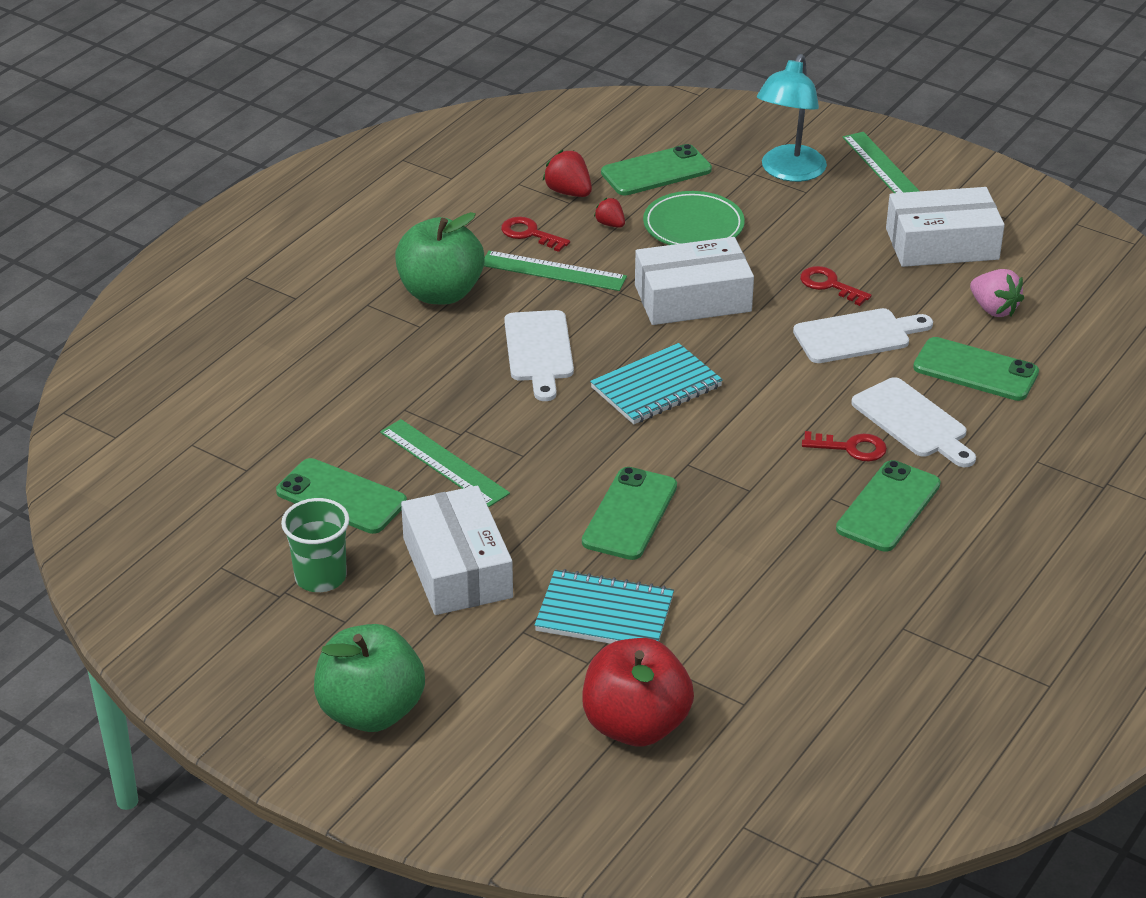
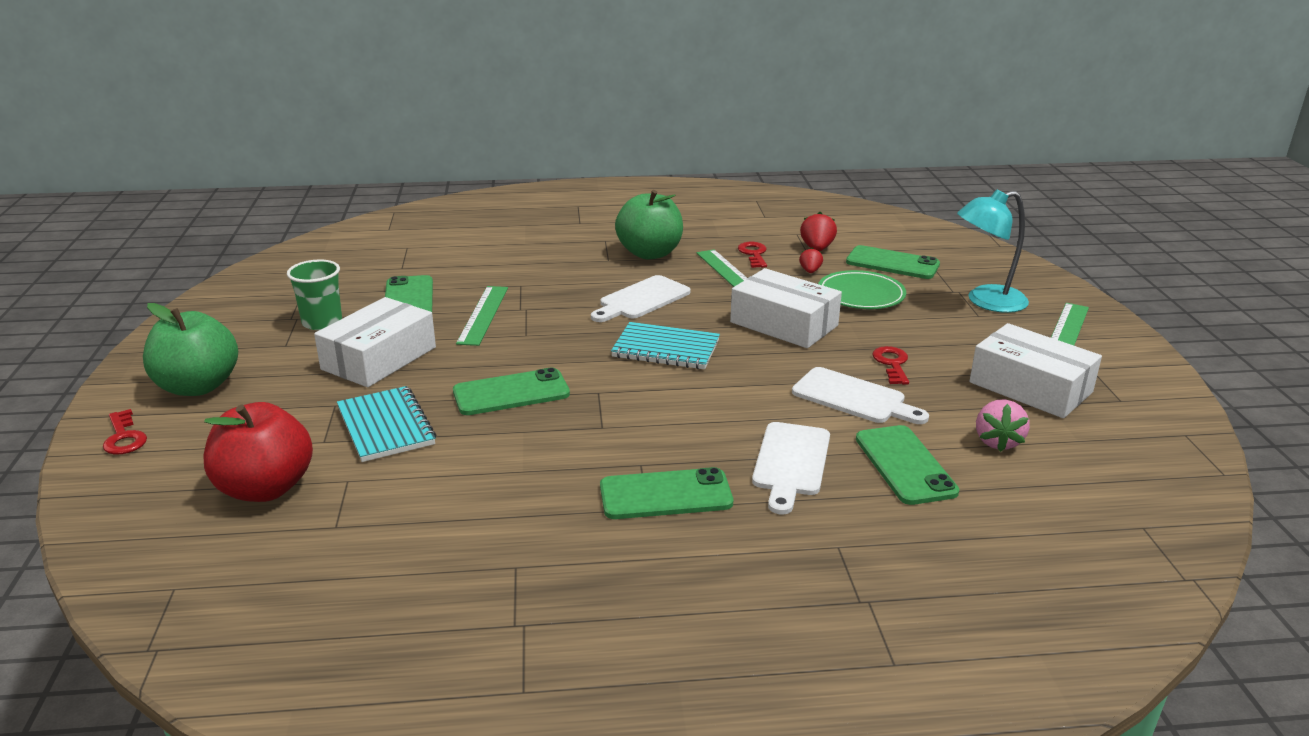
camera: 50 degrees right, 10 degrees down
(851, 448) = (715, 448): red key -> red key (124, 437)

